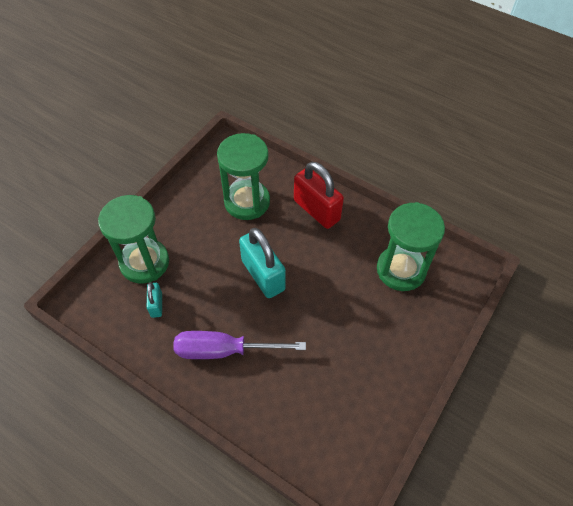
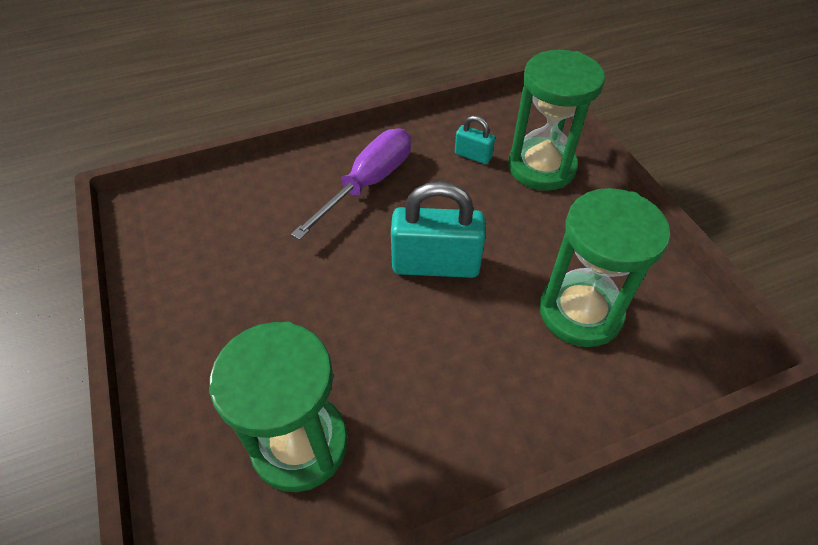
camera: 125 degrees right, 5 degrees down
(316, 210) = (503, 397): red padlock -> none

